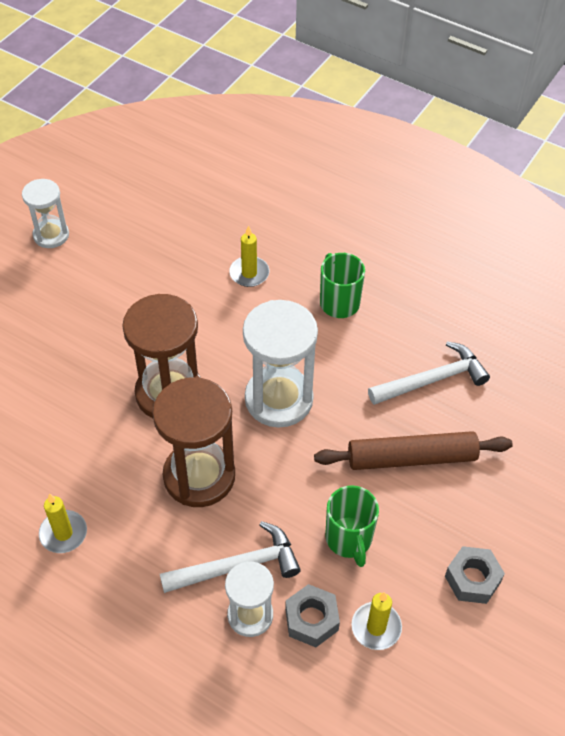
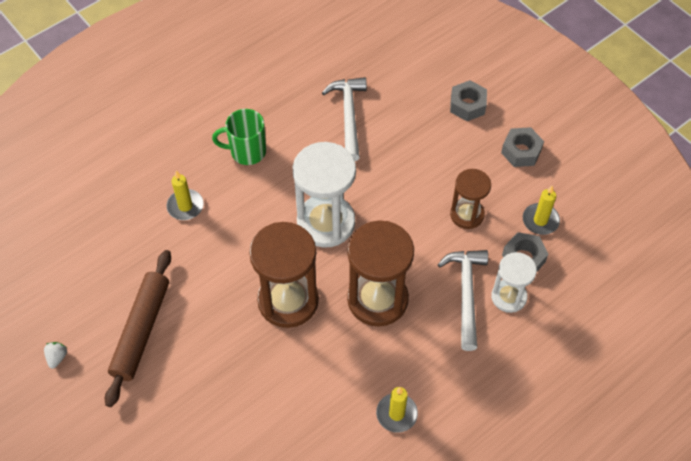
camera: 70 degrees left, 5 degrees up
(51, 235) = (57, 357): white hourglass -> white strawberry
(349, 539) = (467, 214): green mug -> brown hourglass
(412, 458) = (412, 153): brown rolling pin -> brown rolling pin (141, 330)
(513, 499) = (467, 105): none -> grey nut

